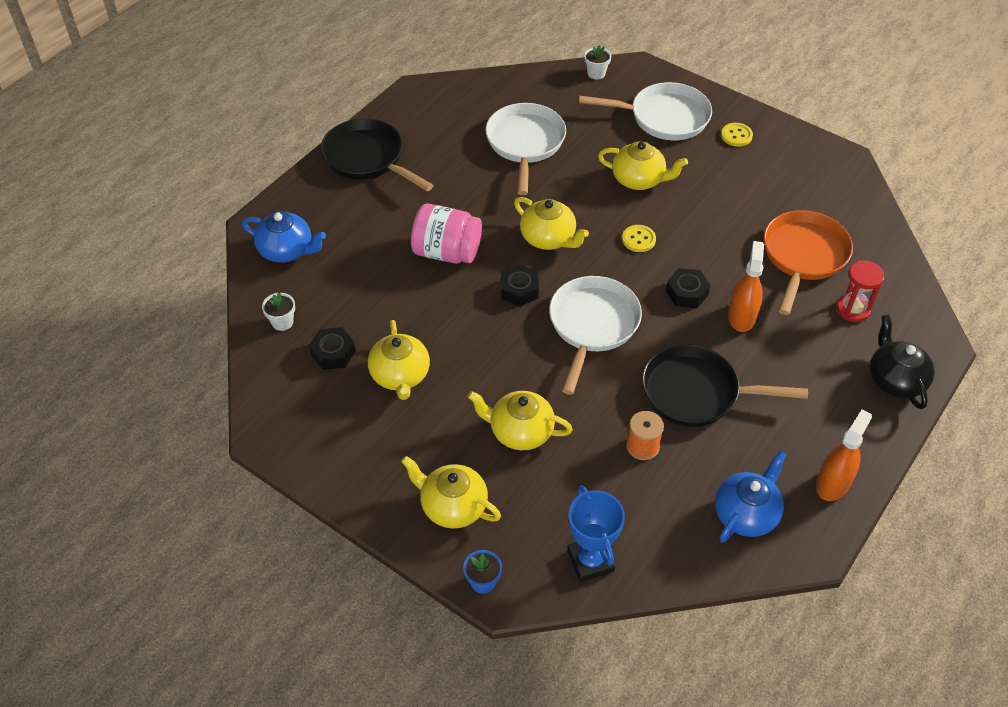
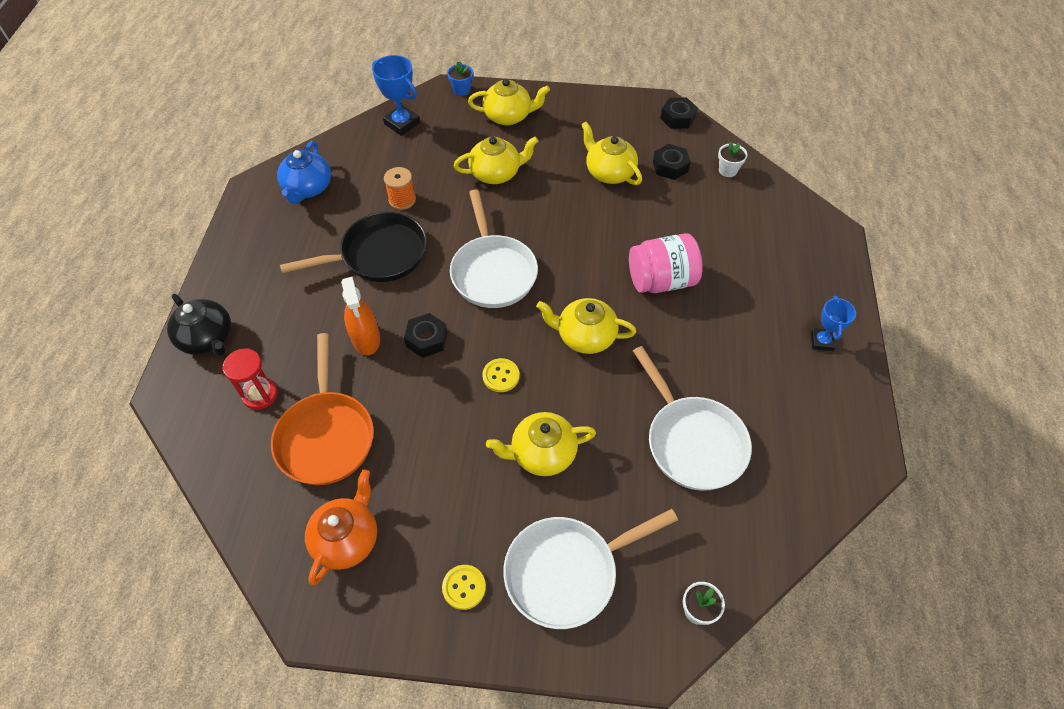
camera: 150 degrees right, 5 degrees up
(287, 250) = (787, 222): blue teapot -> none
(367, 158) = (822, 341): black pan -> blue trophy
(519, 290) = (574, 275): black nut -> black nut (677, 118)
(807, 189) = (347, 539): none -> orange teapot
(833, 483) = (247, 233): orange spray bottle -> none

